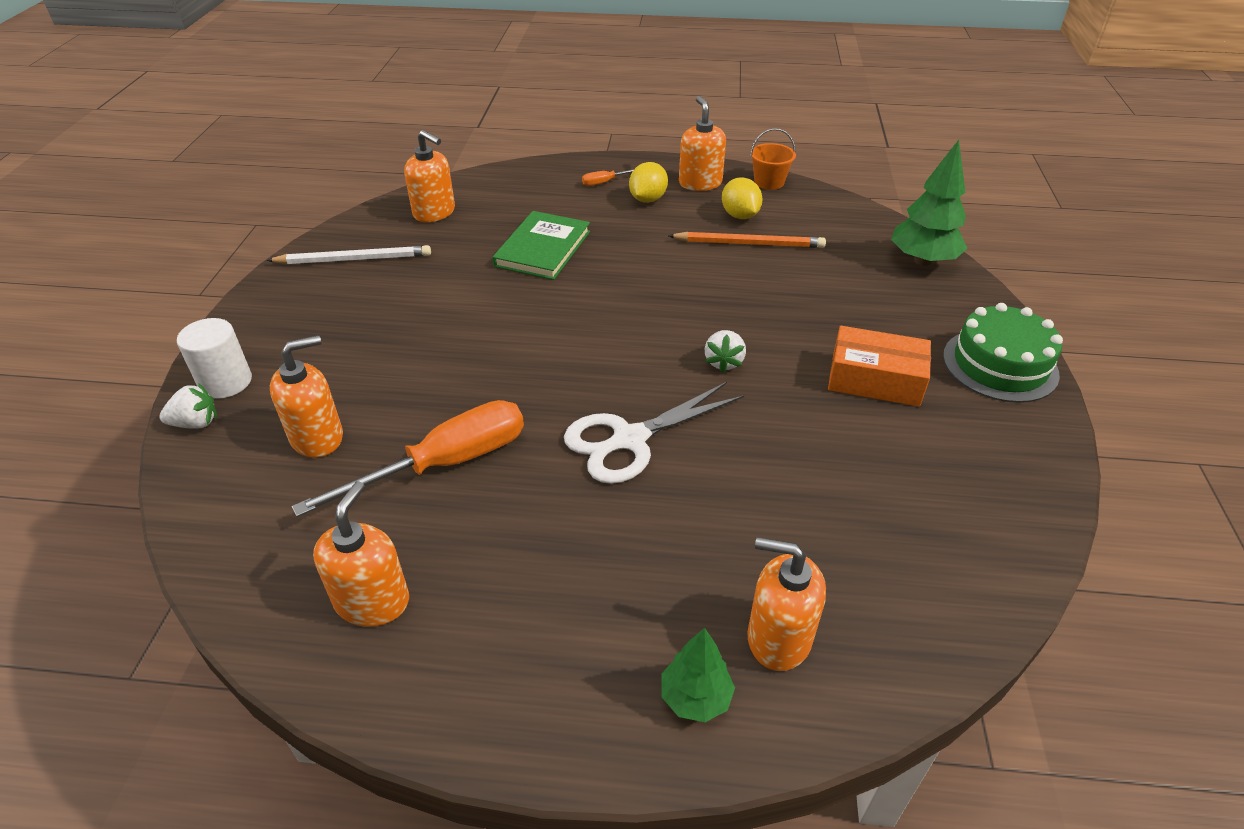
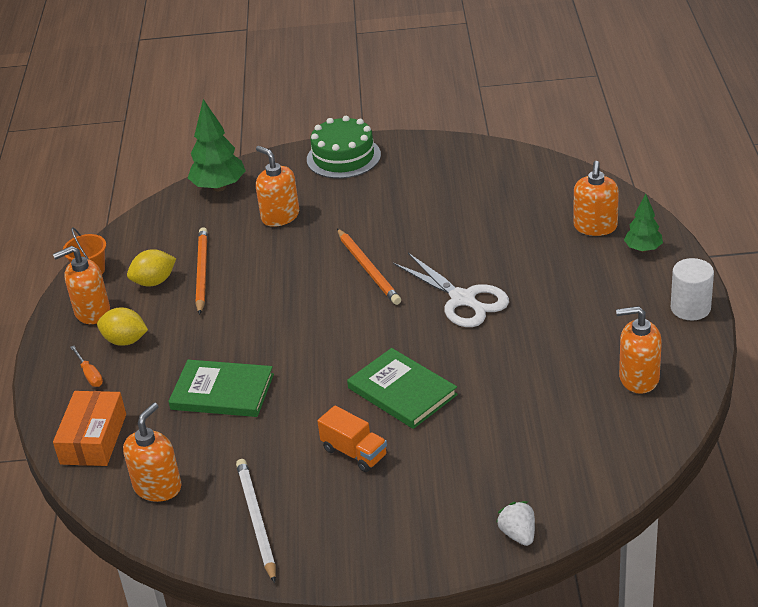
camera: 95 degrees left, 5 degrees down
(226, 382) = (463, 538): white cylinder -> white cylinder (690, 308)
(317, 437) = (510, 454): orange soap dispenser -> orange soap dispenser (280, 216)
(402, 322) = (354, 452): none -> orange truck
(445, 464) = (514, 379): orange screwdriver -> none
(476, 365) = (402, 391): none -> green book
(723, 362) = (368, 269): white strawberry -> orange pencil
(875, 379) = (371, 204): orange box -> orange box (93, 439)

